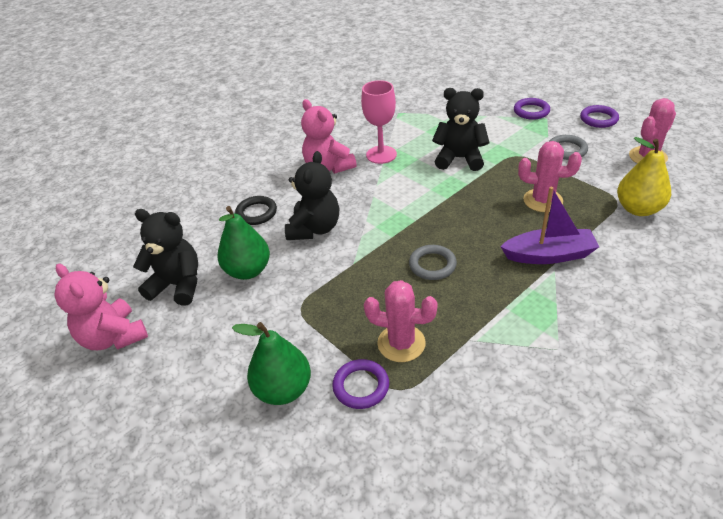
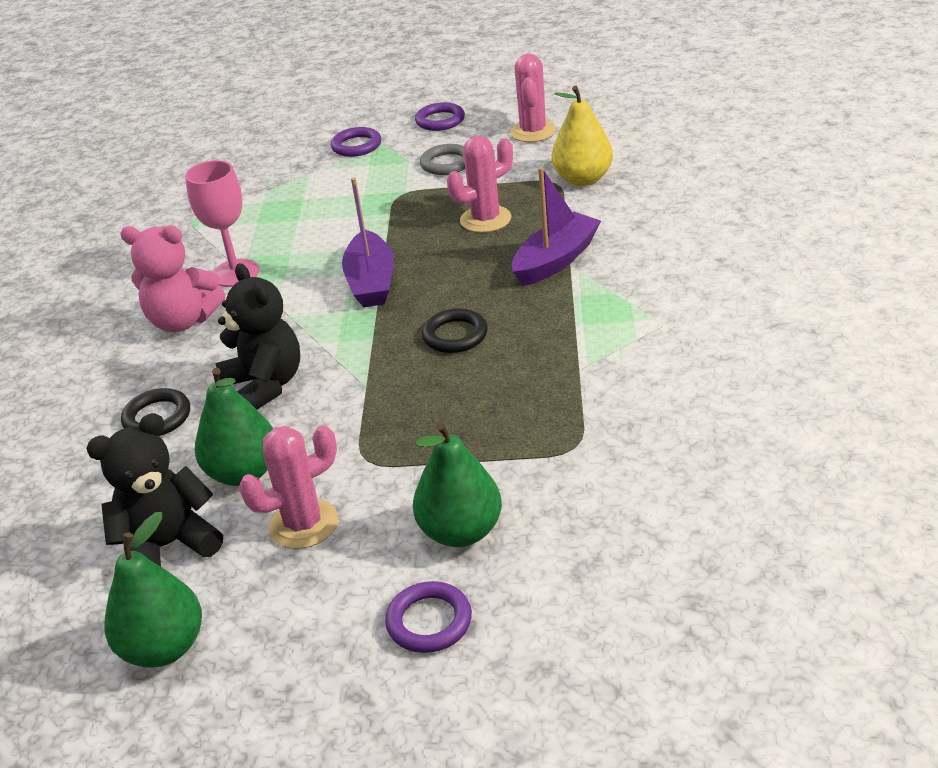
camera: 45 degrees left, 5 degrees down
(113, 337) = (164, 648): pink teddy bear -> green pear
(361, 386) = (534, 471): purple ring -> purple ring (429, 621)
(401, 343) = (521, 414): pink cactus -> pink cactus (303, 524)
(432, 265) = (455, 335): grey ring -> black ring
(434, 201) = (371, 282): none -> purple boat
(460, 159) = (340, 229): black teddy bear -> none

